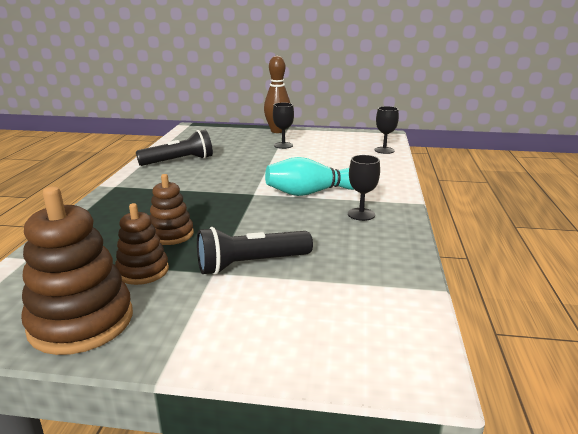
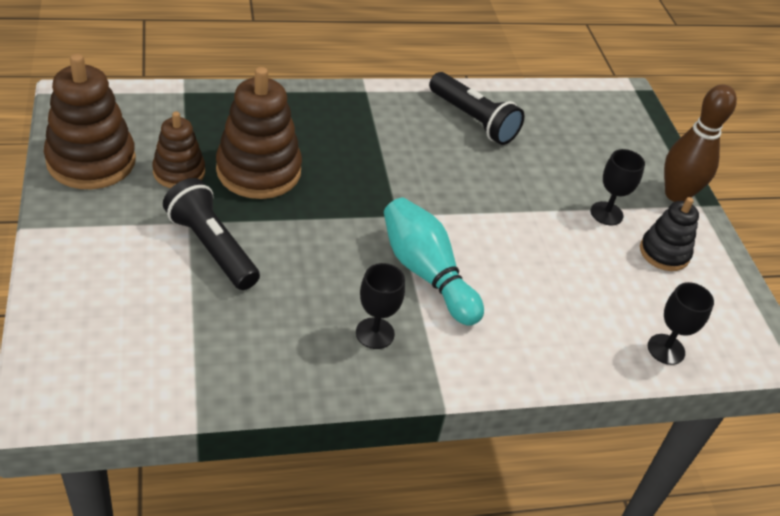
camera: 65 degrees right, 20 degrees up
(171, 234) = (258, 171): brown stacking toy -> brown stacking toy, size x1.67
(318, 140) = (664, 253): none -> black stacking toy

